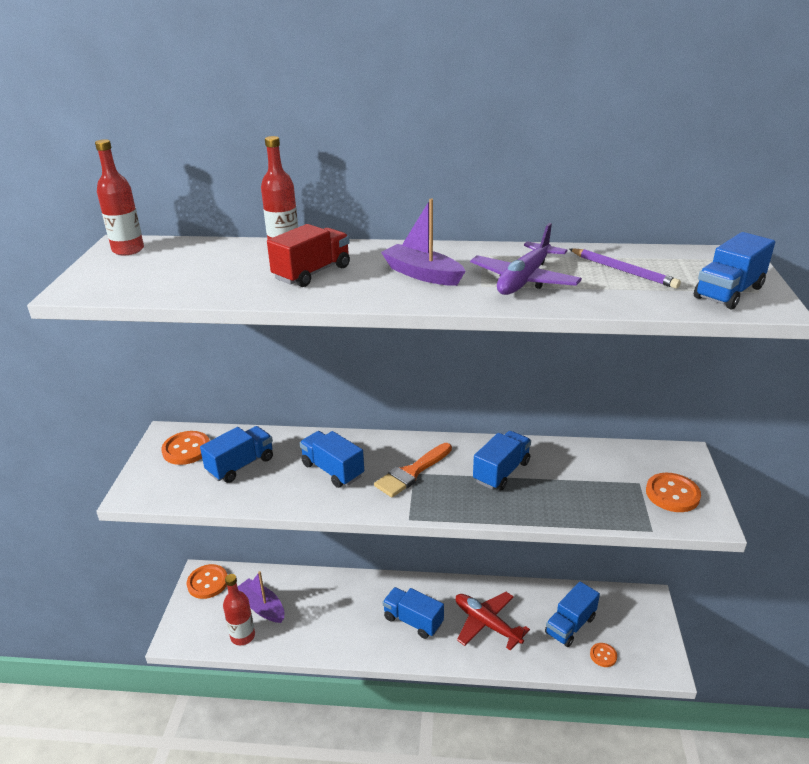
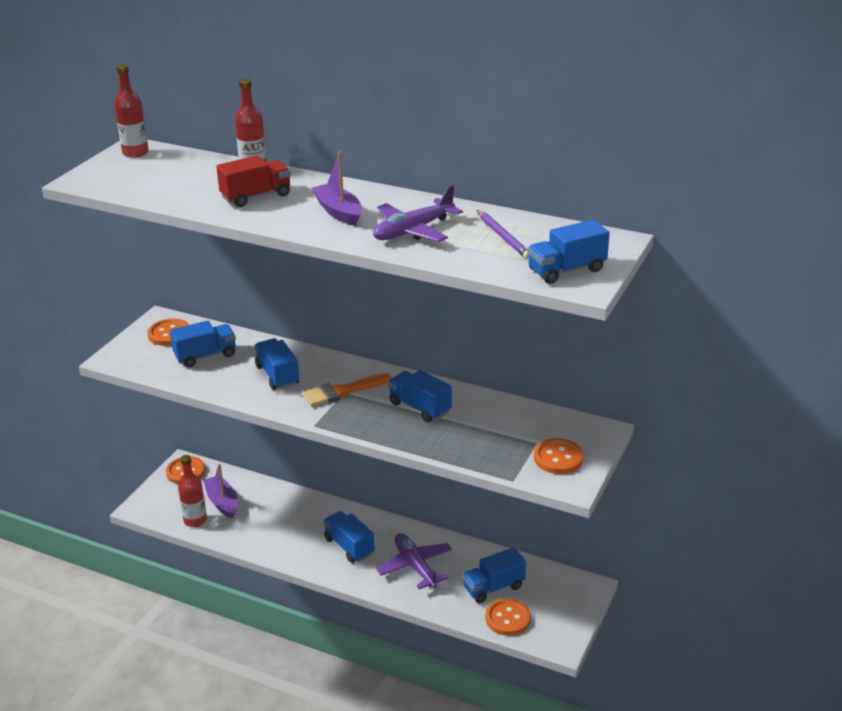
camera: 20 degrees right, 0 degrees up
(486, 624) = (415, 566): red plane -> purple plane
(501, 472) = (420, 407): blue truck -> blue truck turned 105 degrees counterclockwise
(603, 655) = (507, 618): orange button -> orange button, size x1.71

